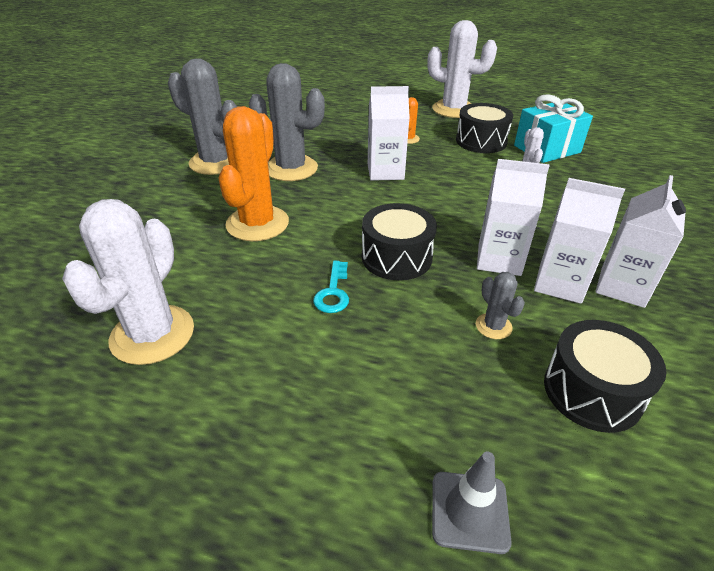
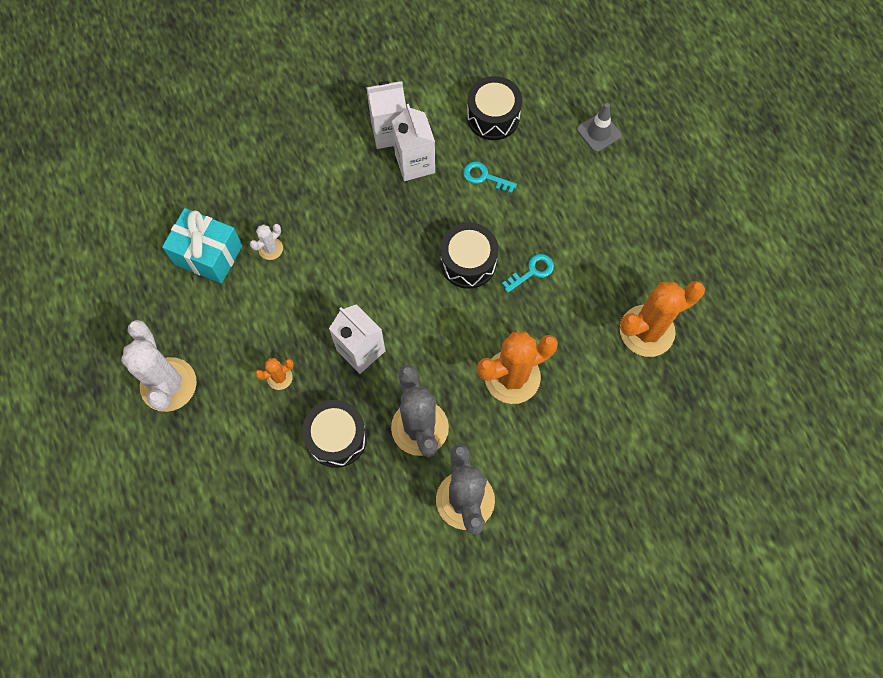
camera: 130 degrees left, 30 degrees up
(152, 334) = (647, 331): white cactus -> orange cactus
(481, 141) = (234, 314): black drum -> black drum (337, 438)
(493, 326) = (484, 177): grey cactus -> turquoise key
(499, 260) = (418, 205): white carton -> none

